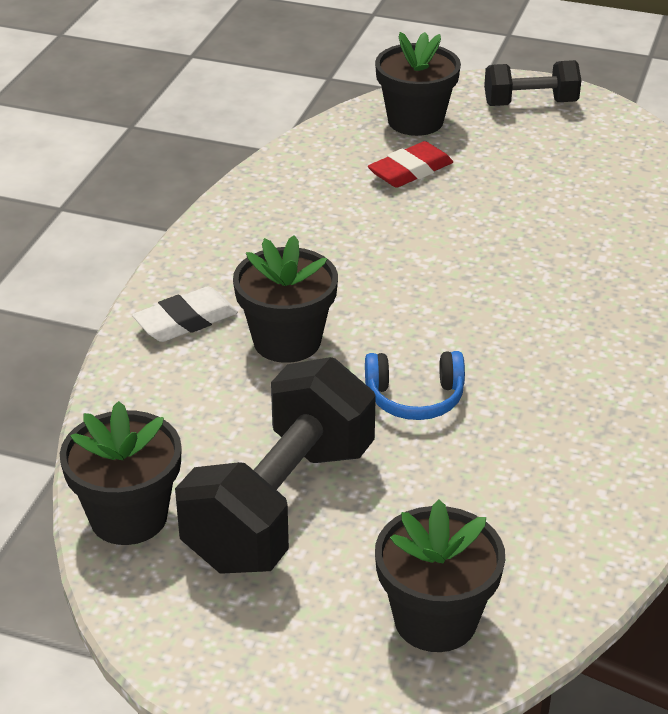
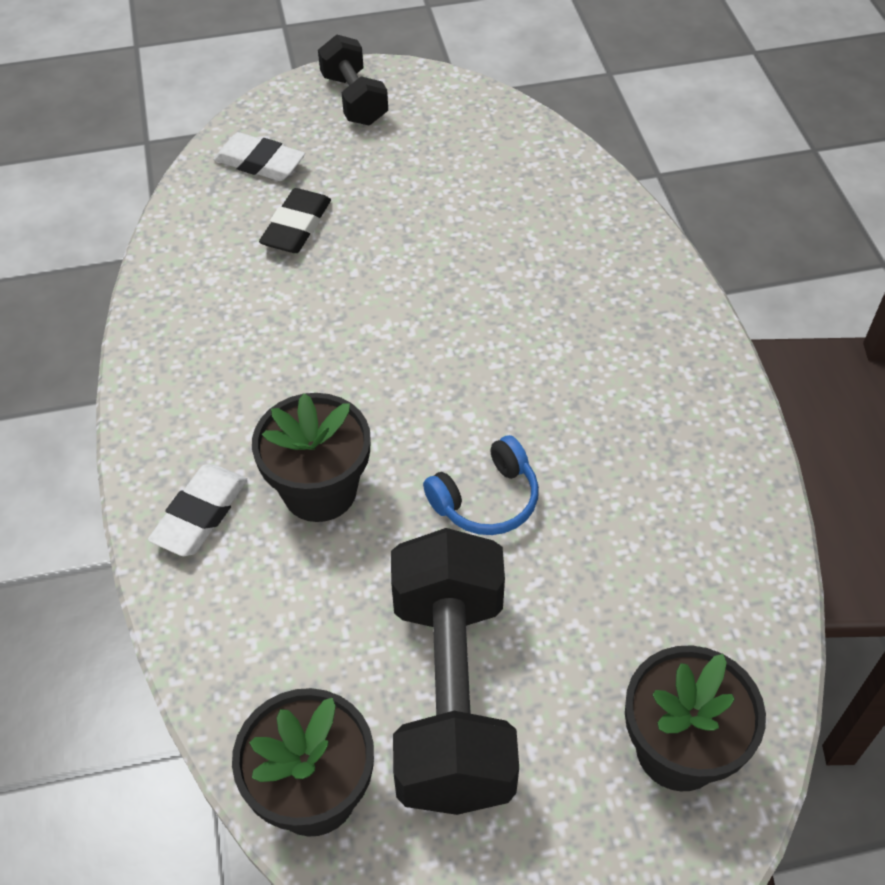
camera: 30 degrees left, 15 degrees up
(410, 171) = (296, 226): red eraser -> black eraser
(415, 121) = (260, 163): black flower pot -> white eraser
(530, 103) = (354, 99): black dumbbell -> black dumbbell turned 75 degrees counterclockwise

